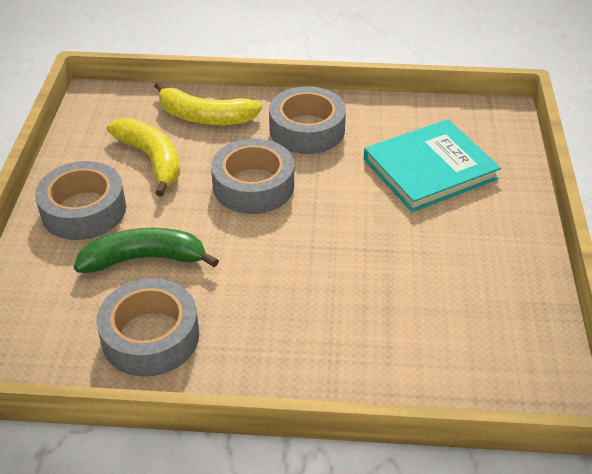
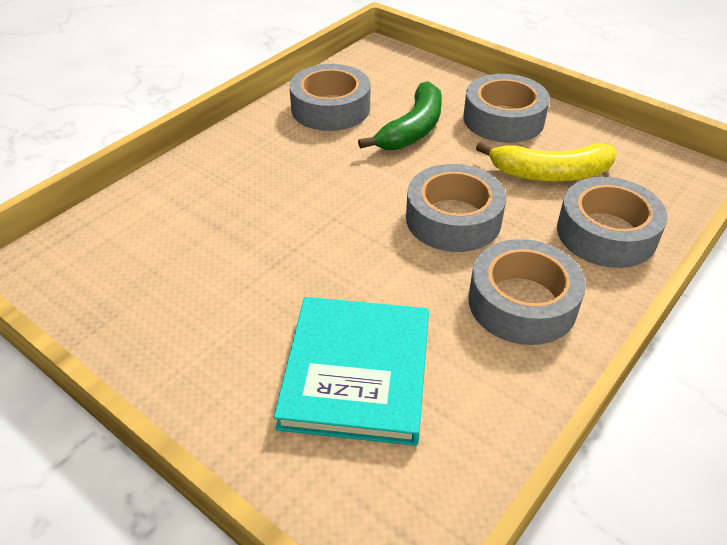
camera: 125 degrees right, 0 degrees up
(205, 117) = (606, 233): yellow banana -> grey tape

